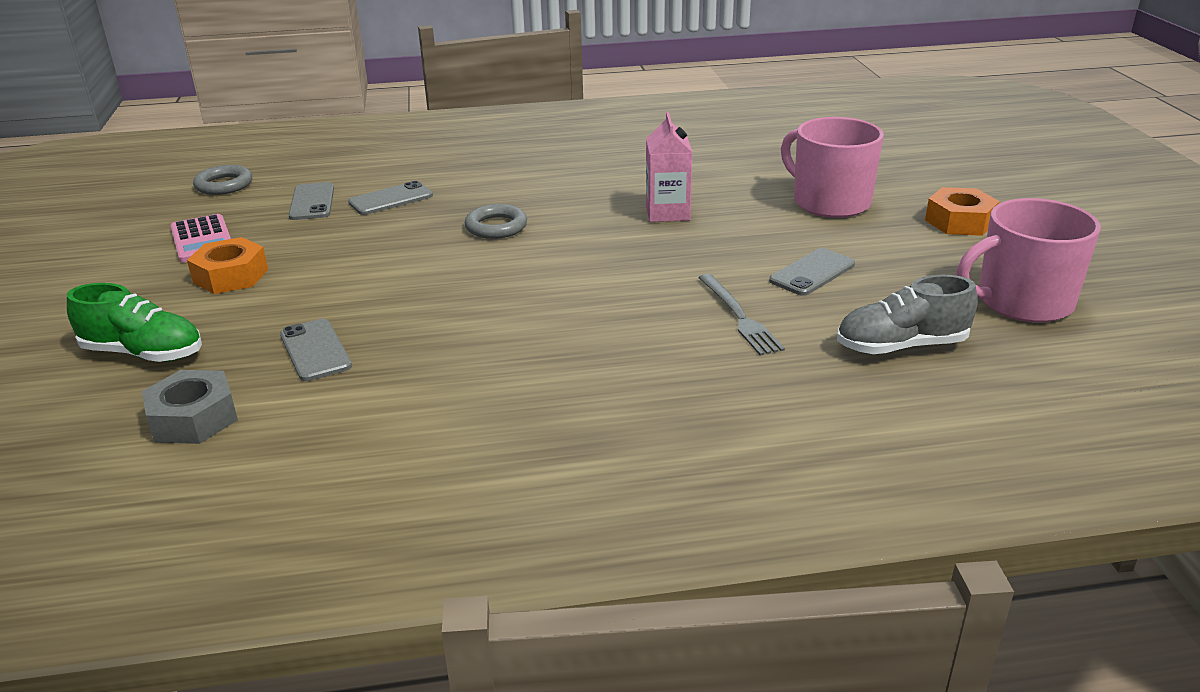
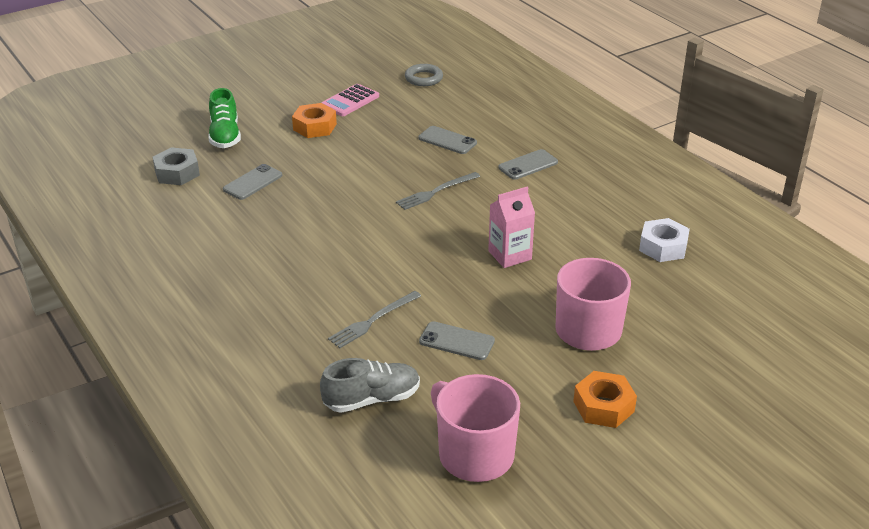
camera: 65 degrees right, 5 degrees up
(312, 202) = (423, 115): grey phone -> grey phone (528, 165)
(496, 227) = (436, 192): grey ring -> grey fork
(714, 143) = (663, 247): none -> white nut
(901, 346) = (372, 399): grey shoe -> grey shoe turned 105 degrees clockwise

